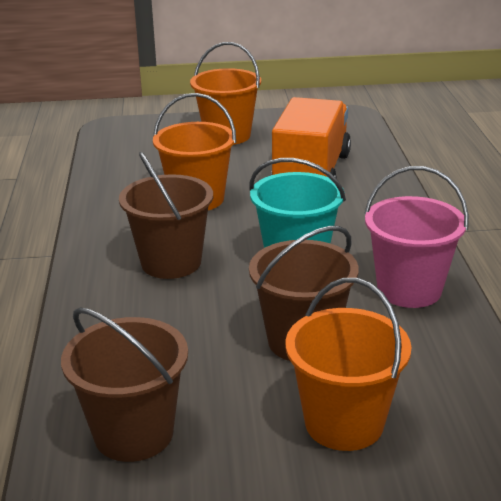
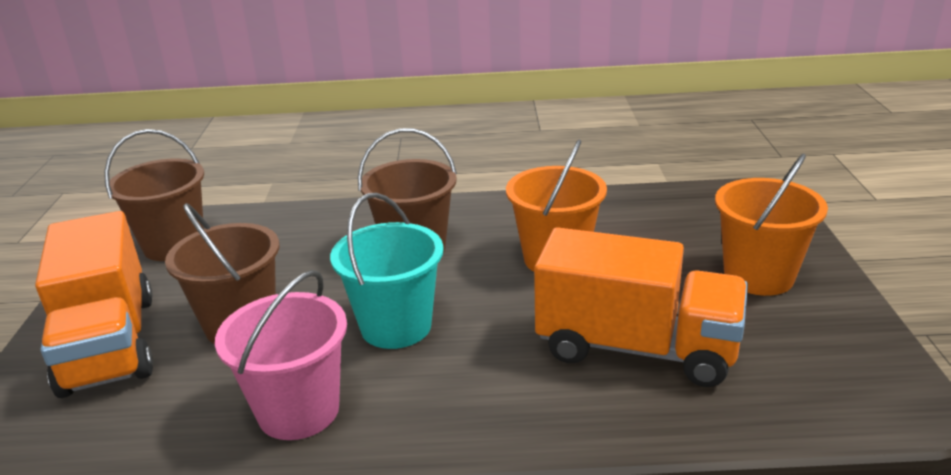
camera: 95 degrees right, 0 degrees up
(344, 423) = (109, 343): orange bucket -> orange truck

